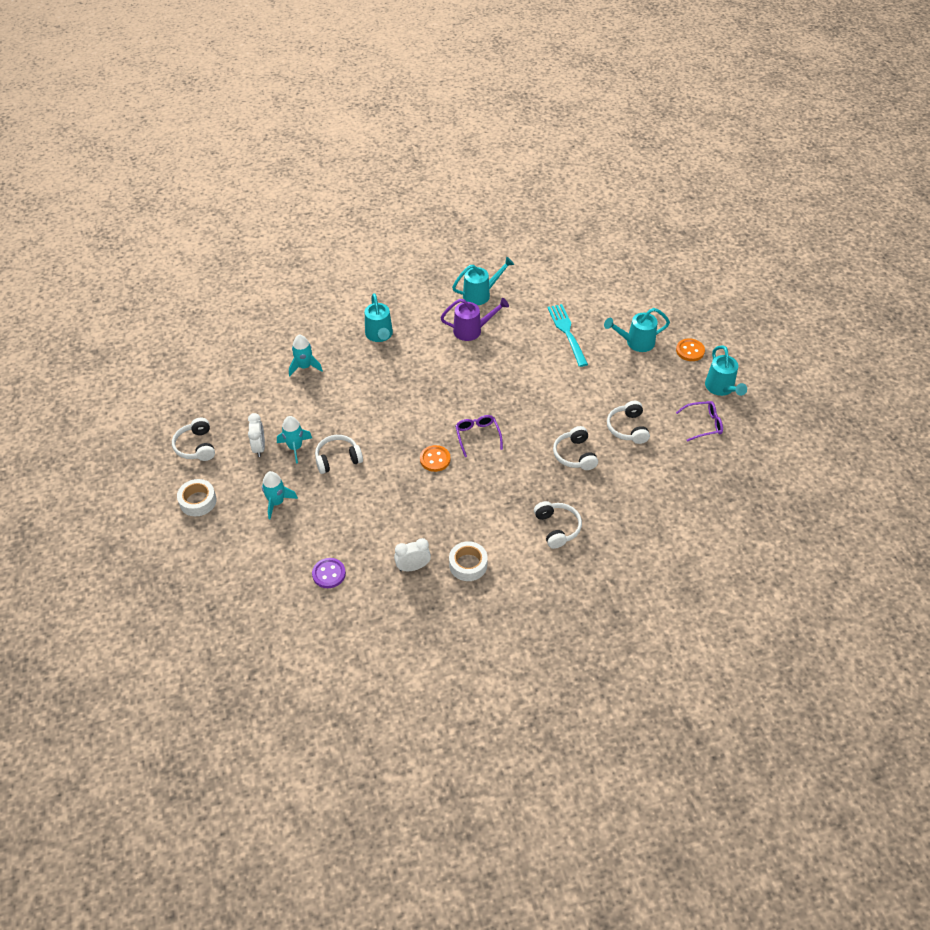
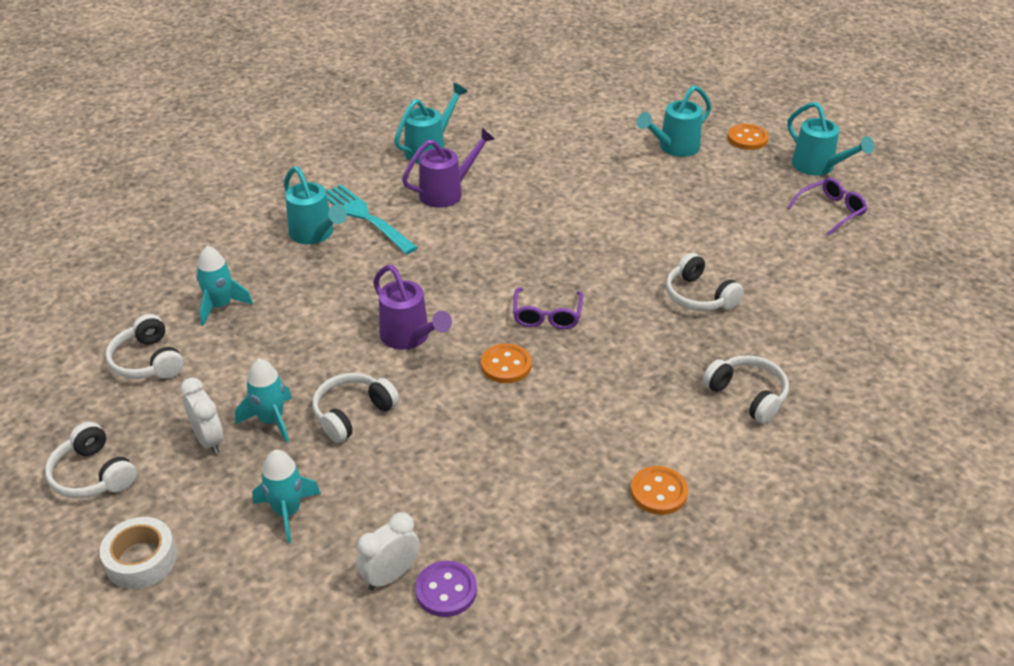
camera: 25 degrees left, 10 degrees down
(393, 422) = (409, 337): none -> purple watering can
(413, 567) = (577, 527): white clock -> white clock (390, 576)
(468, 565) = (658, 492): white tape -> orange button
(477, 436) = (547, 316): purple glasses -> purple glasses turned 135 degrees counterclockwise
(567, 333) = (579, 161): turquoise fork -> turquoise fork (367, 218)
(627, 428) = (742, 244): white headphones -> white headphones (148, 361)

